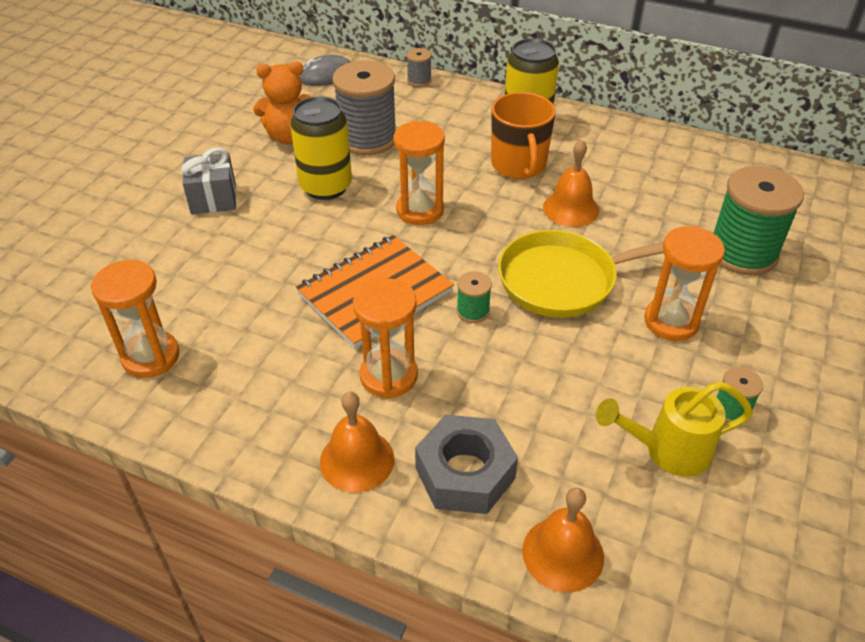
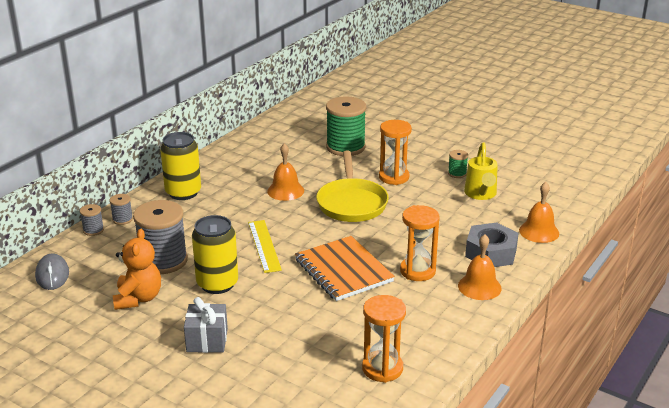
camera: 80 degrees left, 15 degrees down
(420, 210) = (264, 246): orange hourglass -> yellow ruler
(448, 94) = (122, 219): none -> grey spool
(473, 311) = (370, 236): green spool -> none
(519, 165) = (231, 202): orange mug -> none

